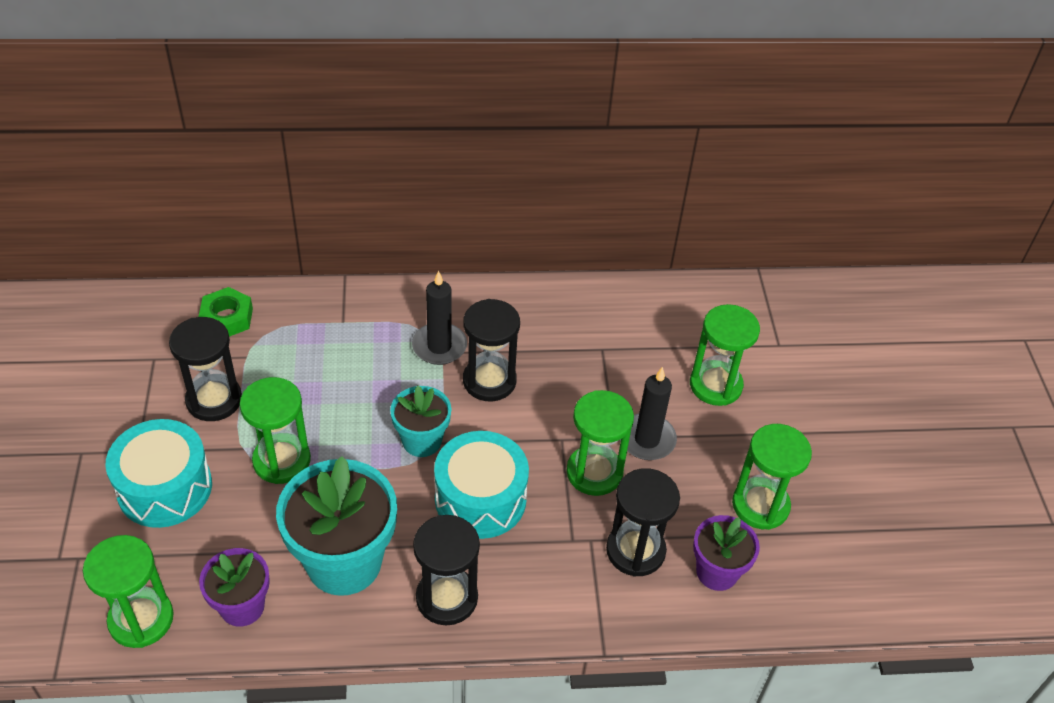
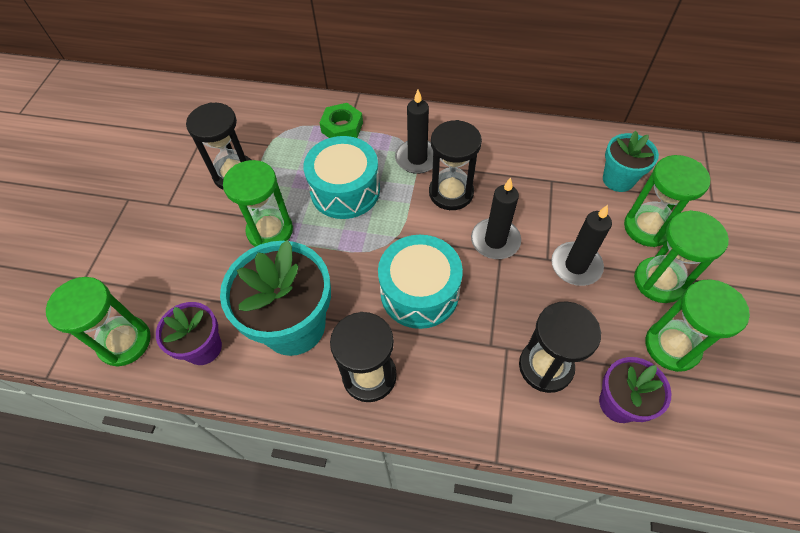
camera: 20 degrees right, 10 degrees up
(165, 488) = (177, 237): turquoise drum -> turquoise drum (345, 190)
(227, 318) = (263, 113): green nut -> green nut (342, 127)
(422, 441) = (383, 234): turquoise flower pot -> turquoise flower pot (618, 179)
(552, 427) = (495, 241): none -> black candle
(594, 472) = (523, 287): green hourglass -> green hourglass (659, 281)

